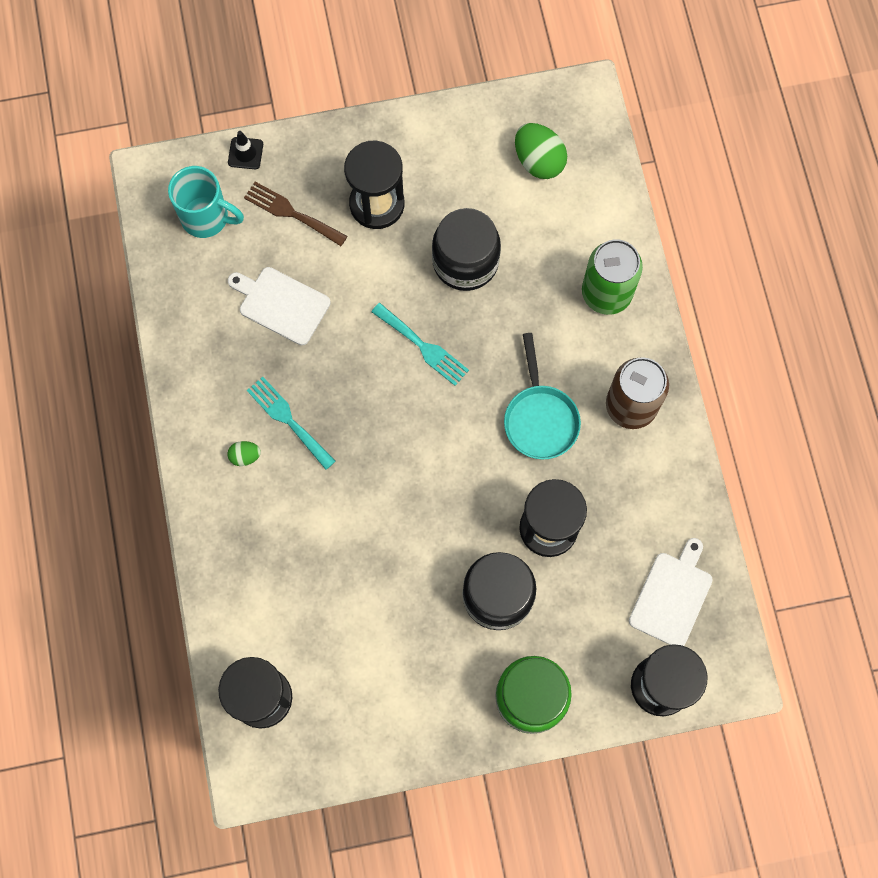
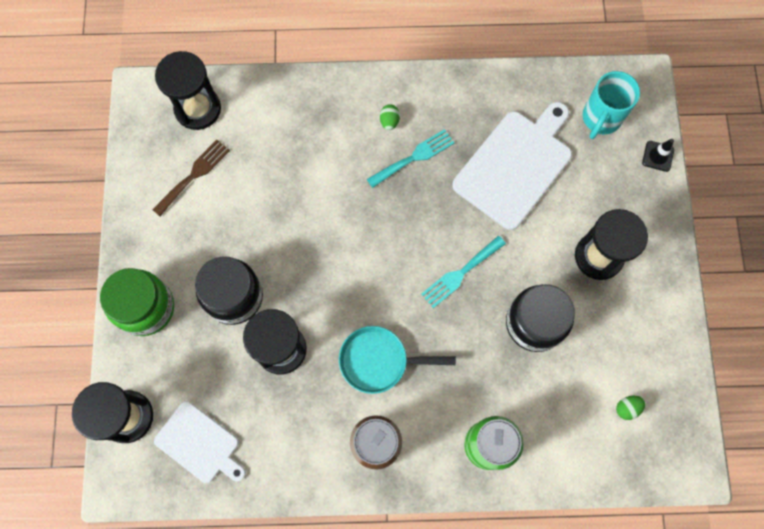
camera: 100 degrees right, 0 degrees up
(281, 304) = (515, 166): white cutting board -> white cutting board, size x1.63
(291, 213) = (598, 185): brown fork -> brown fork (194, 175)
(538, 161) = (627, 408): green egg -> green egg, size x0.52

